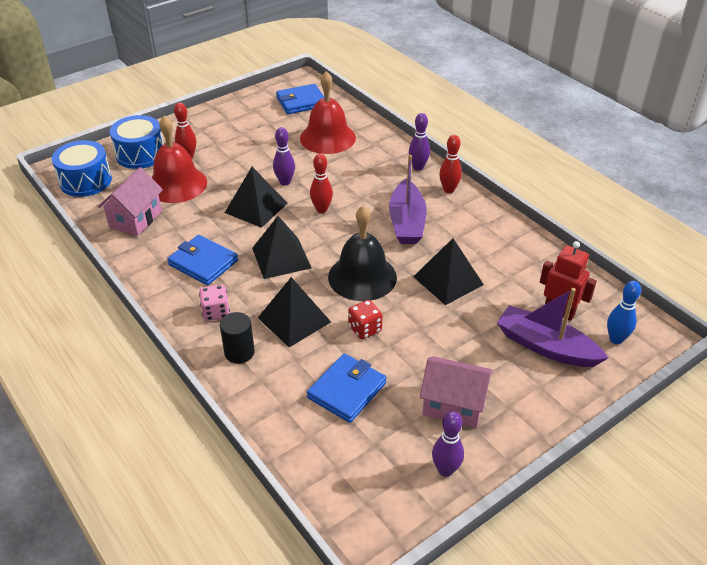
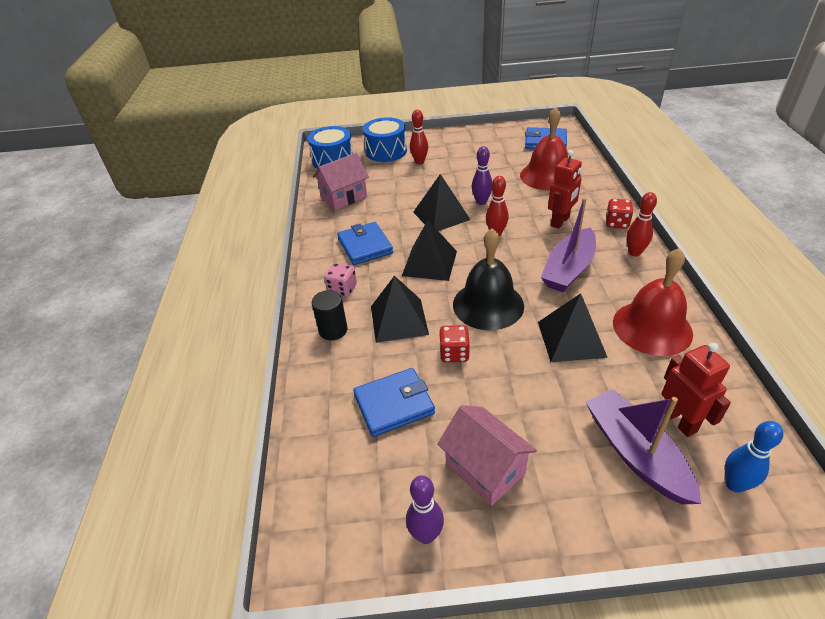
camera: 35 degrees right, 0 degrees up
(176, 184) = (394, 180): red bell -> red bell (652, 327)
(370, 180) = (560, 221): none -> red robot
(418, 167) = (616, 223): purple bowling pin -> red dice

